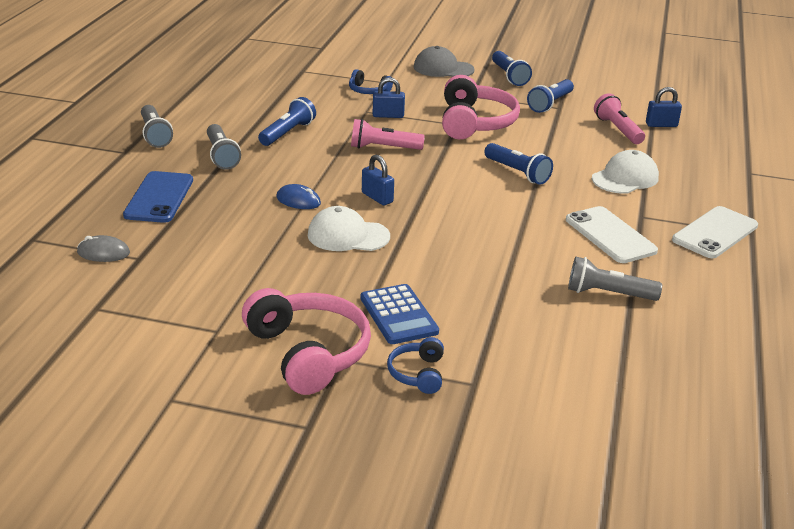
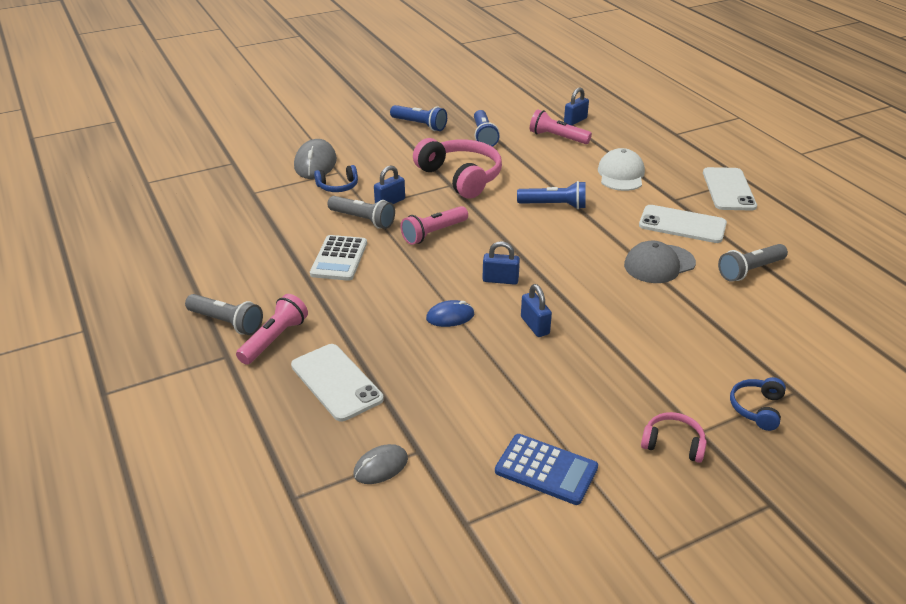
camera: 40 degrees left, 5 degrees up
(159, 197) = (336, 382): blue phone -> white phone
(166, 157) = (274, 339): none -> pink flashlight
(221, 156) = (321, 310): grey flashlight -> grey flashlight (363, 220)
(287, 133) = (339, 259): blue flashlight -> white calculator
(308, 353) = (673, 444): pink headphones -> pink headphones, size x0.50
(348, 236) = (535, 326): white cap -> blue padlock
(379, 70) = (315, 163): none -> grey mouse
(398, 315) = (672, 370): blue calculator -> blue calculator (546, 469)
(418, 374) = (757, 408): blue headphones -> blue headphones turned 60 degrees clockwise
(443, 68) = (362, 139): grey cap -> grey cap (659, 264)

